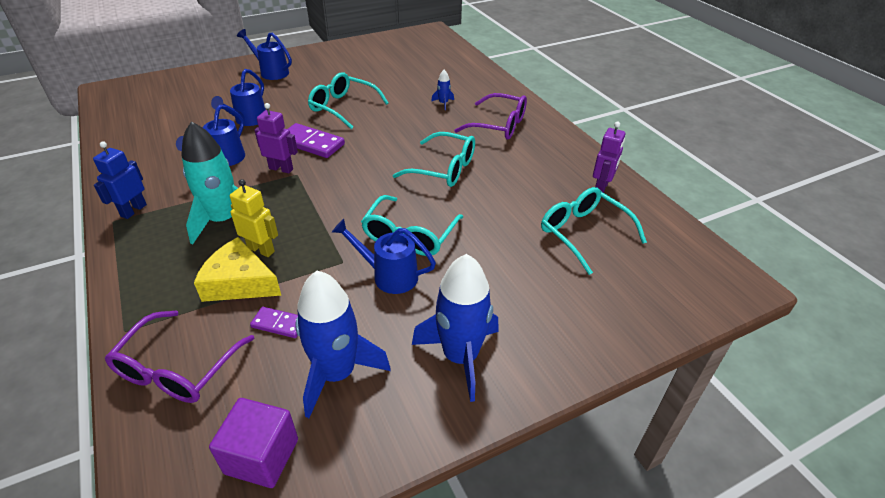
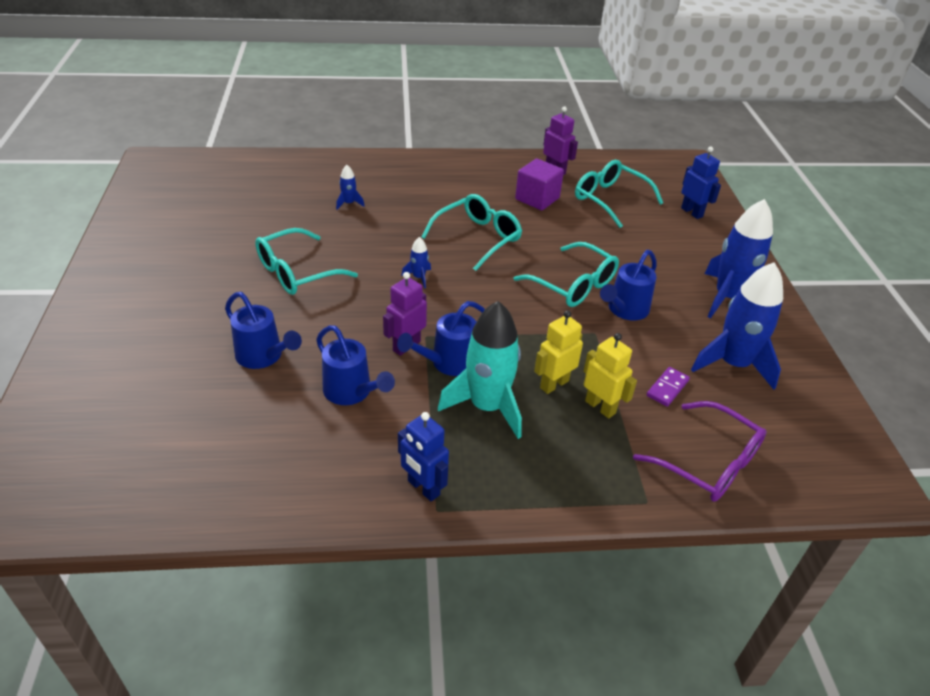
camera: 70 degrees left, 0 degrees up
(239, 282) = (600, 407): yellow cheese -> yellow robot
(262, 456) = (808, 419): purple cube -> purple cube (537, 199)
(271, 72) = (131, 314): blue watering can -> blue watering can (448, 363)
(311, 143) = (365, 313): purple domino -> none
(368, 154) = (419, 277): none -> blue rocket
(499, 125) = (421, 185): purple glasses -> none
(583, 233) = (610, 199): turquoise glasses -> turquoise glasses turned 60 degrees clockwise
(620, 302) = (692, 212): none -> blue robot

